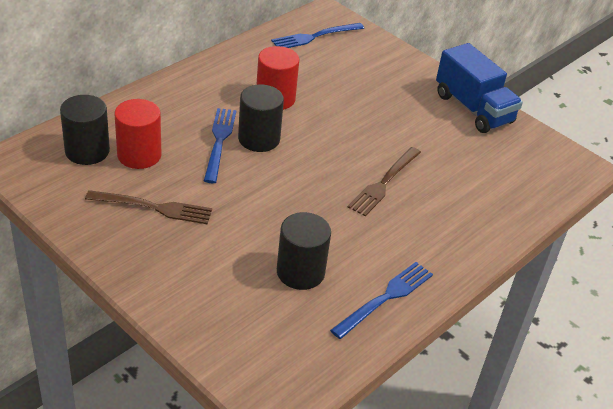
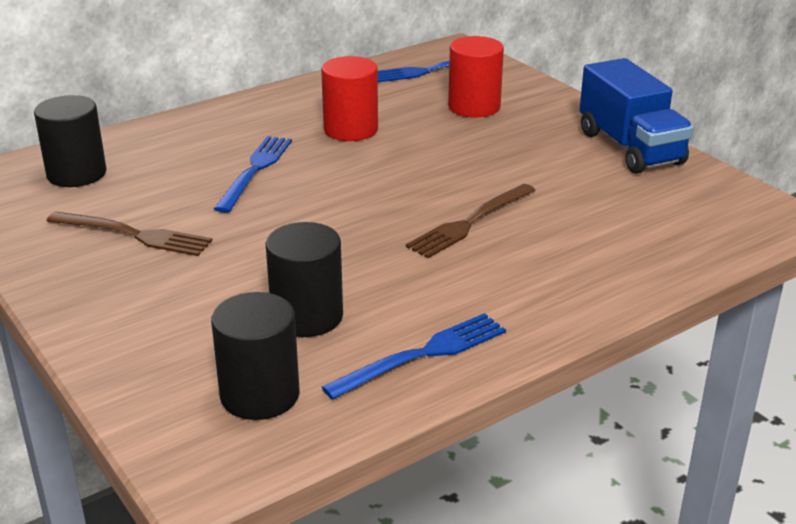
camera: 15 degrees right, 10 degrees down
(139, 155) = (142, 180): red cylinder -> red cylinder (474, 107)
(259, 139) = (310, 169): black cylinder -> black cylinder (260, 395)

